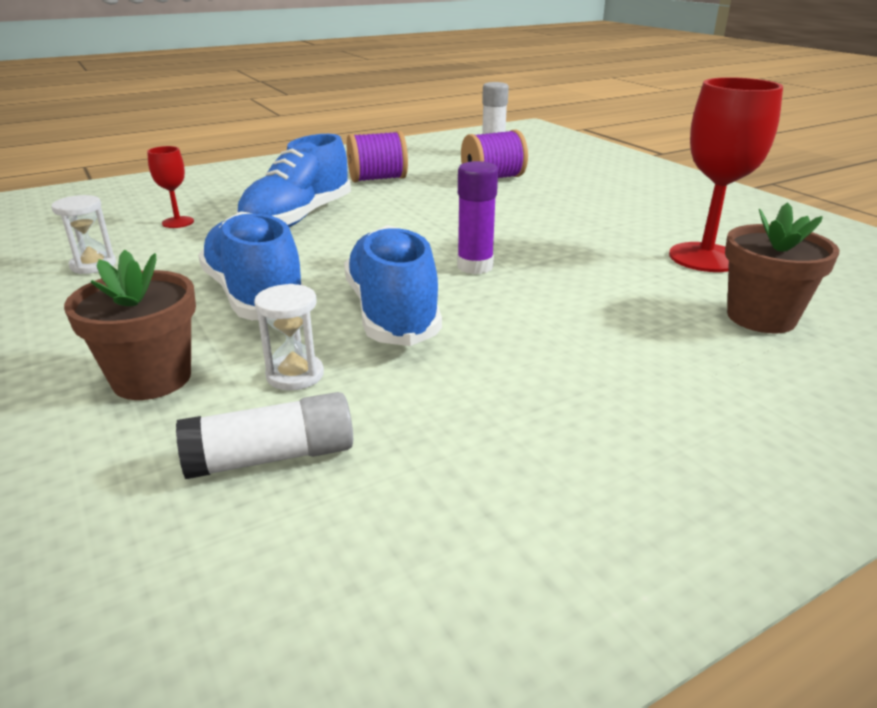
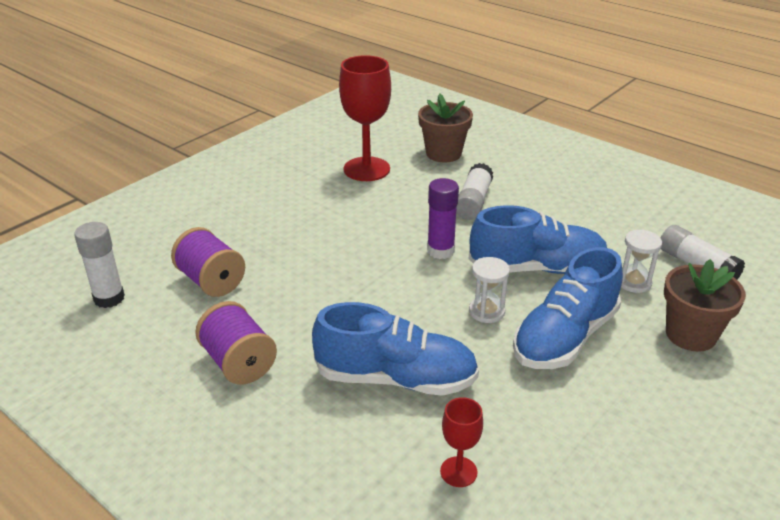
camera: 110 degrees left, 5 degrees up
(93, 265) = (596, 473): white hourglass -> white hourglass (486, 311)
(392, 313) = (536, 268): blue shoe -> blue shoe turned 150 degrees counterclockwise
(587, 308) = (473, 202): none -> white glue stick

